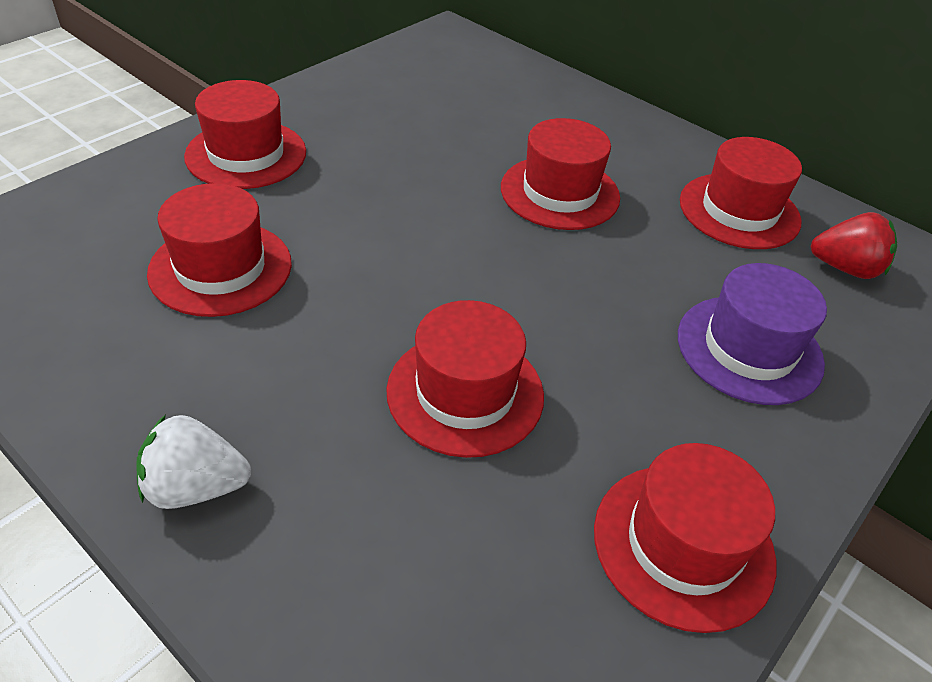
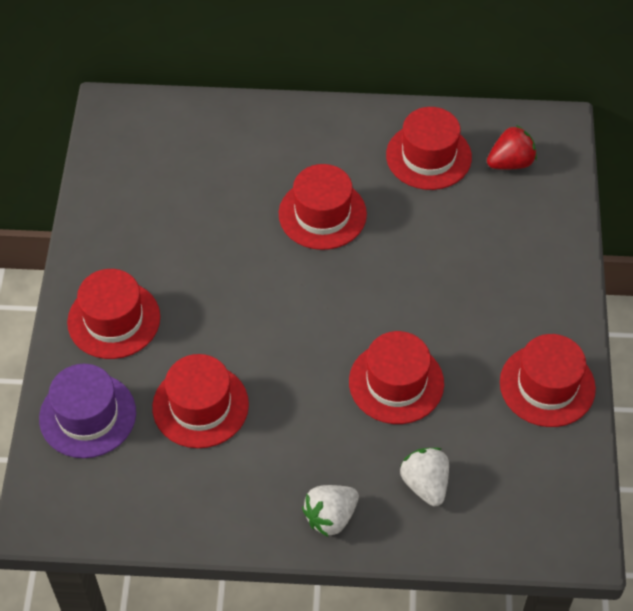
camera: 35 degrees left, 10 degrees up
(364, 544) = (425, 484): none -> white strawberry
(749, 349) = (501, 256): purple hat -> purple hat (87, 415)

